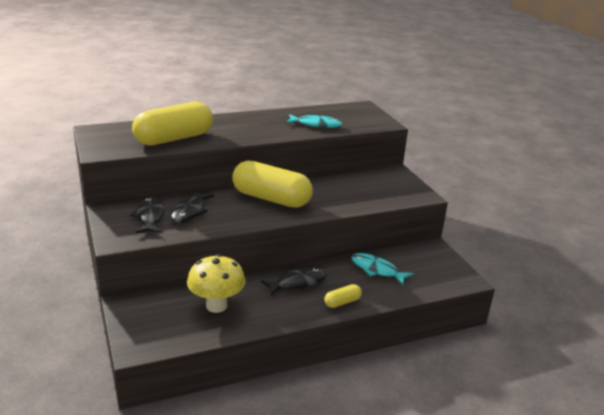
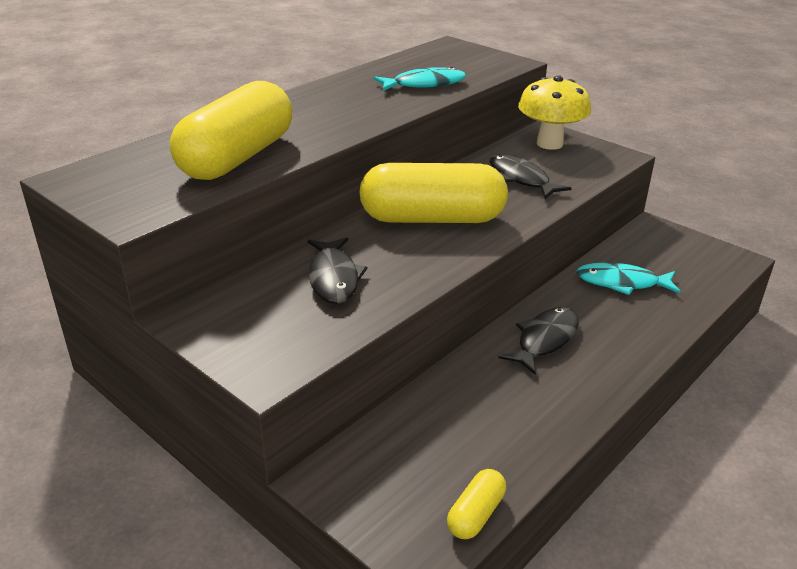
camera: 25 degrees left, 5 degrees up
(150, 217) = (278, 309): black fish -> black fish (521, 179)
(216, 306) = (471, 423): yellow mushroom -> yellow mushroom (549, 144)
(342, 302) = (632, 347): yellow capsule -> yellow capsule (476, 514)

